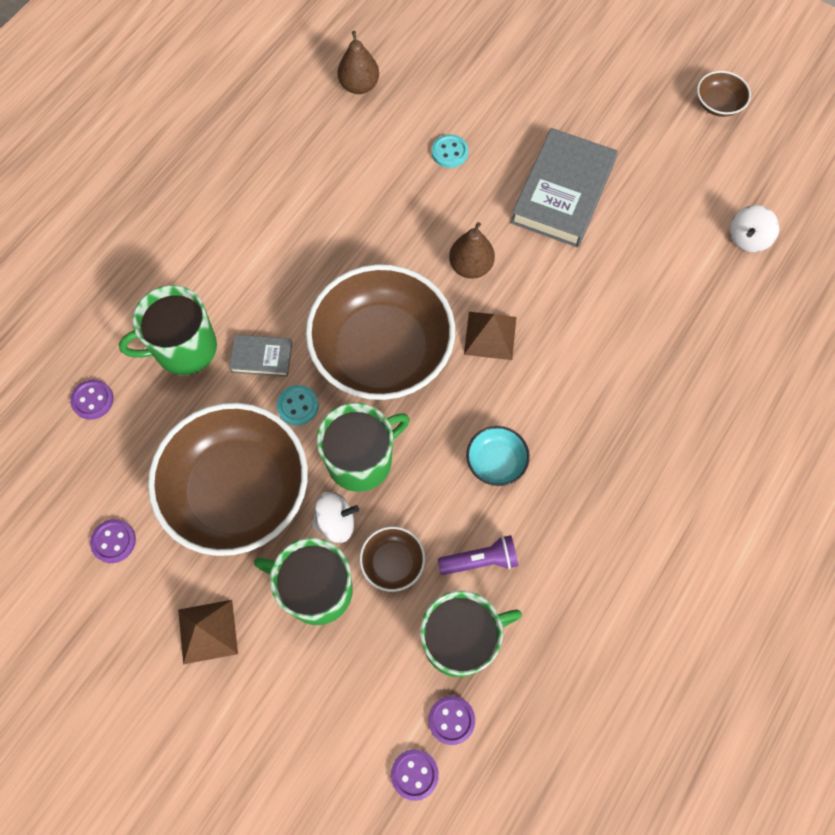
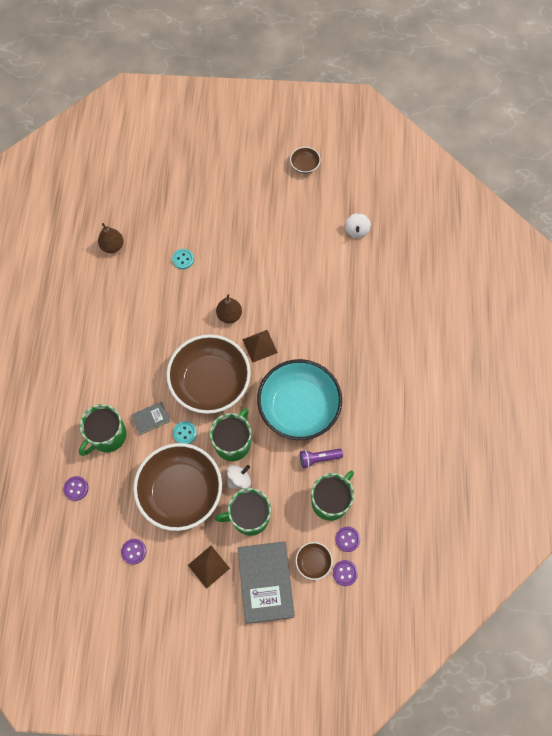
camera: 30 degrees left, 0 degrees up
(392, 562) = (278, 483): brown bowl -> brown bowl (313, 562)
(480, 560) = (318, 458): purple flashlight -> purple flashlight turned 150 degrees counterclockwise
(496, 461) = (298, 407): turquoise bowl -> turquoise bowl, size x2.41
(563, 192) = (253, 252): grey book -> grey book (265, 582)

